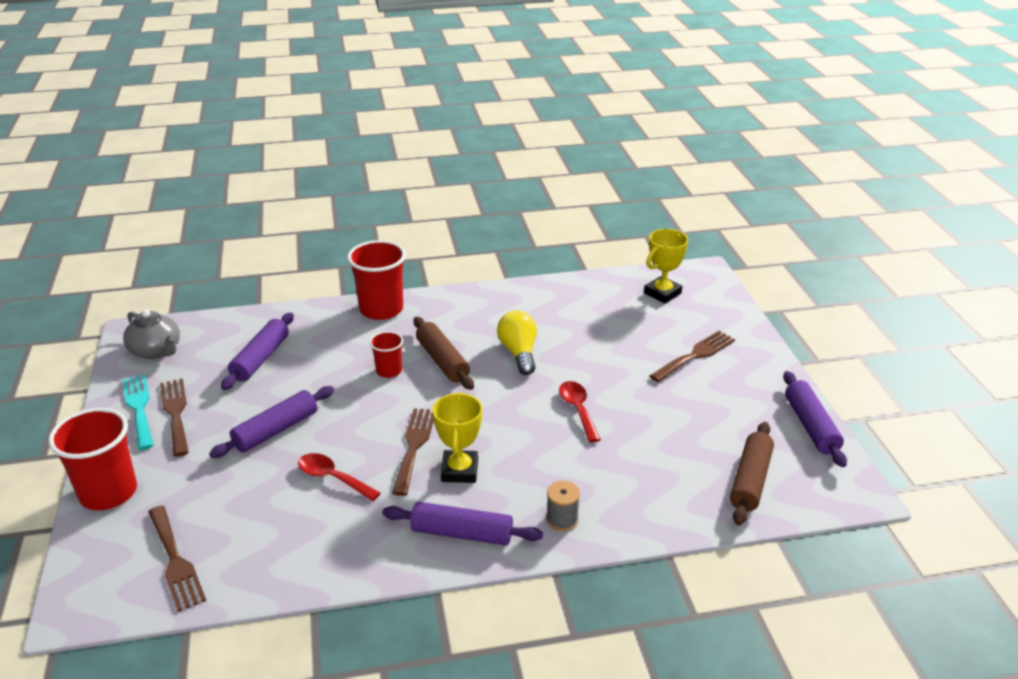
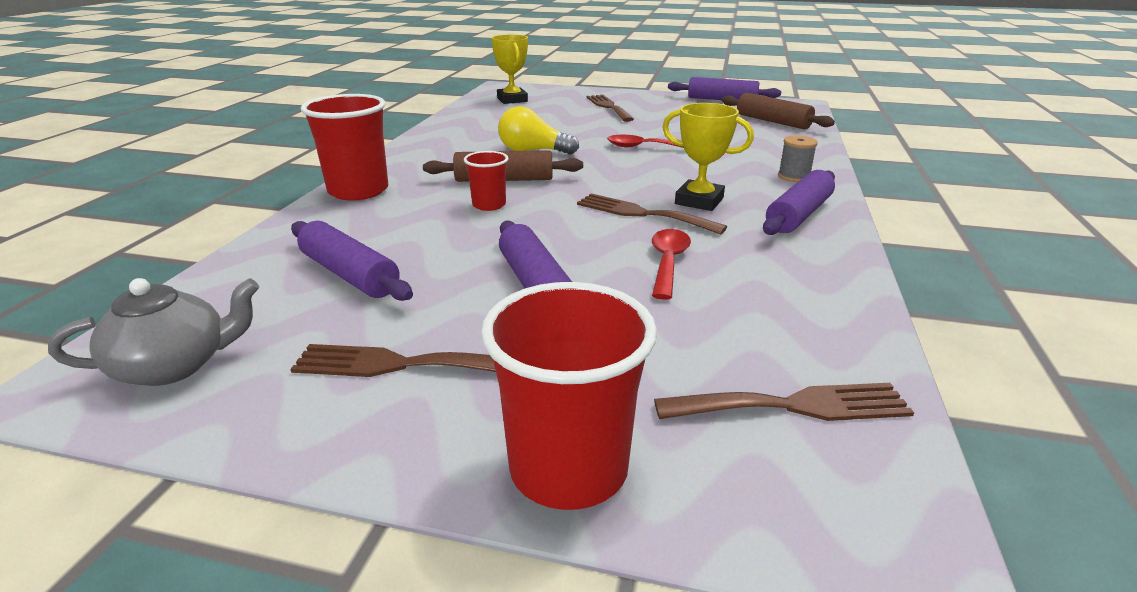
camera: 65 degrees left, 5 degrees down
(139, 408) = (334, 404): turquoise fork -> none
(333, 478) = (668, 262): red spoon -> red spoon turned 135 degrees clockwise

